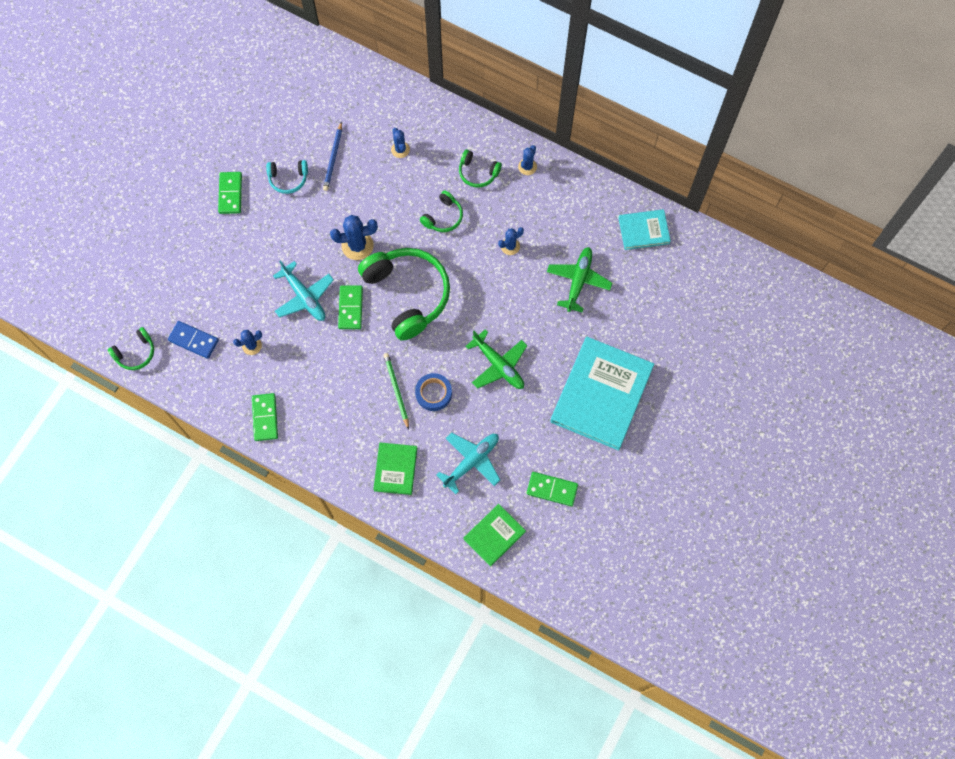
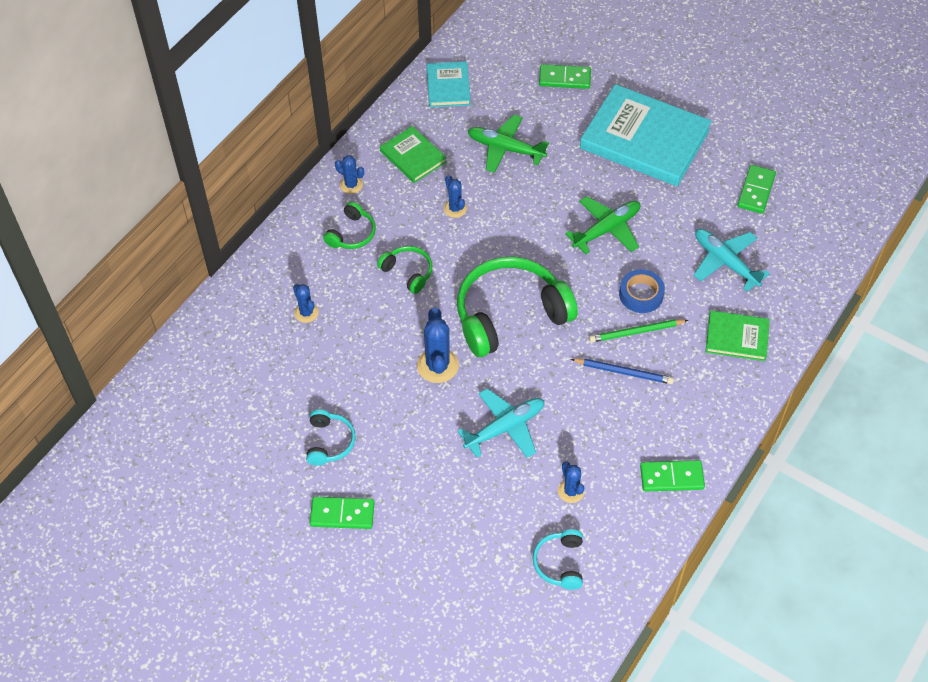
camera: 85 degrees left, 15 degrees down
(135, 353) = (575, 639): green headphones -> none
(193, 340) = (560, 563): blue domino -> turquoise headphones
(333, 158) = (307, 388): blue pencil -> blue pencil (624, 372)
(351, 308) = (524, 376): green domino -> green domino (564, 78)
(400, 149) = (306, 313): blue cactus -> blue cactus turned 75 degrees clockwise
(494, 535) = (812, 246): green book -> green book (413, 157)

